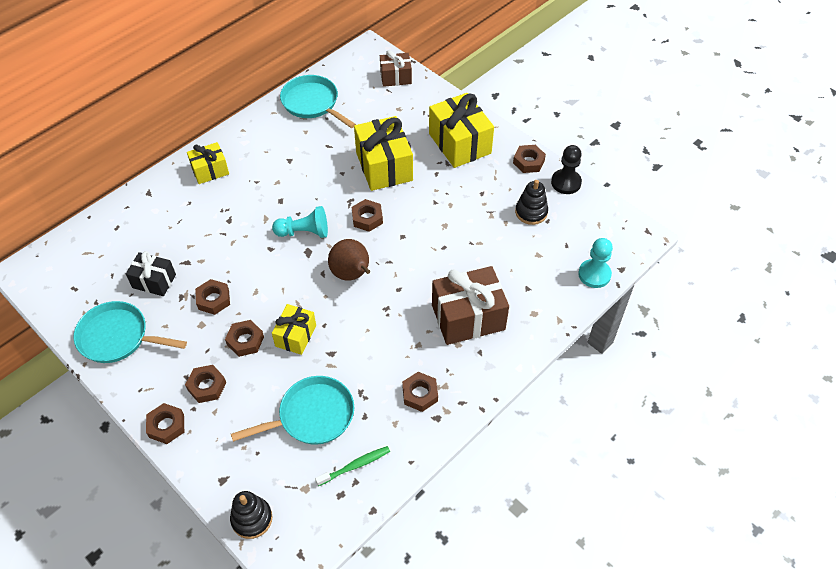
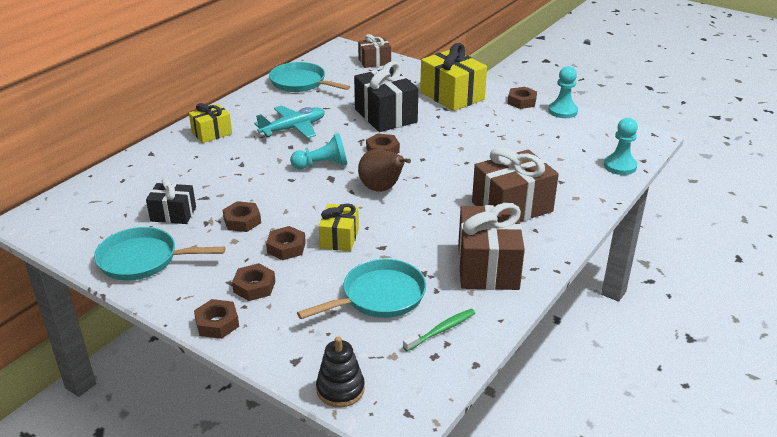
camera: 10 degrees left, 20 degrees down
(289, 174) = (293, 128): none -> turquoise plane
(384, 166) = (385, 116): yellow gift -> black gift
(420, 394) = (487, 267): brown nut -> brown gift
(531, 212) = (539, 132): black stacking toy -> none
(566, 182) = (562, 111): black pawn -> turquoise pawn

